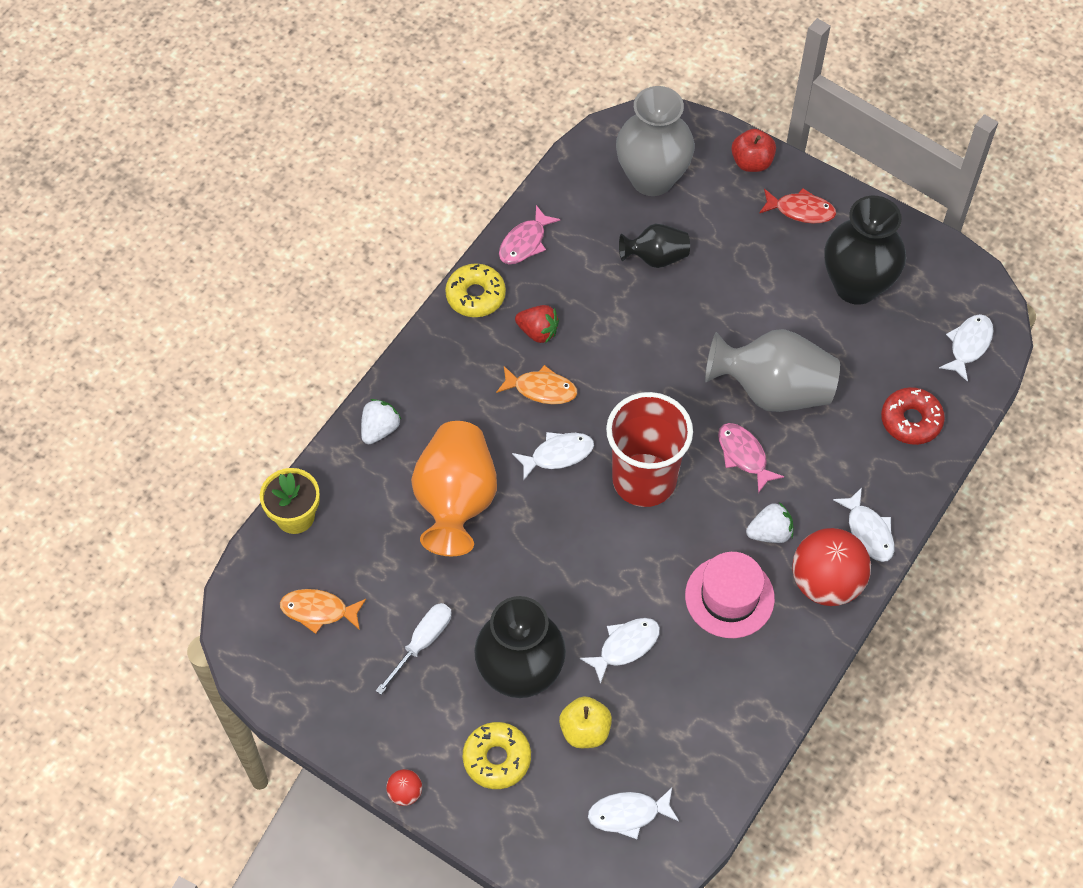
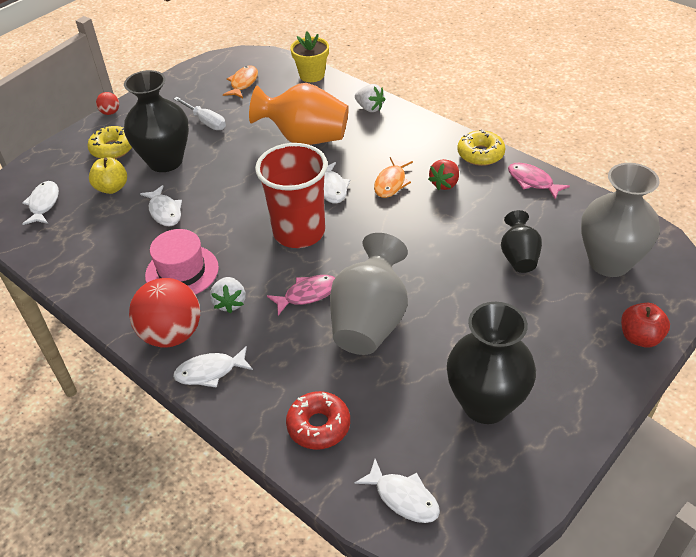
camera: 100 degrees right, 15 degrees down
(801, 210) = (581, 370): red fish -> none

